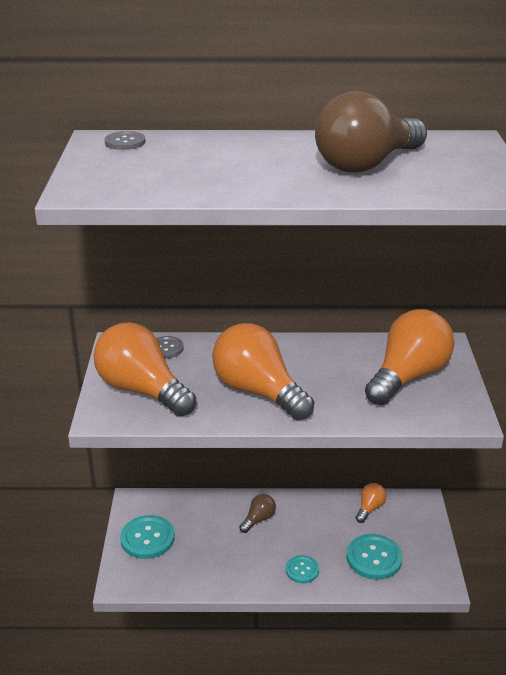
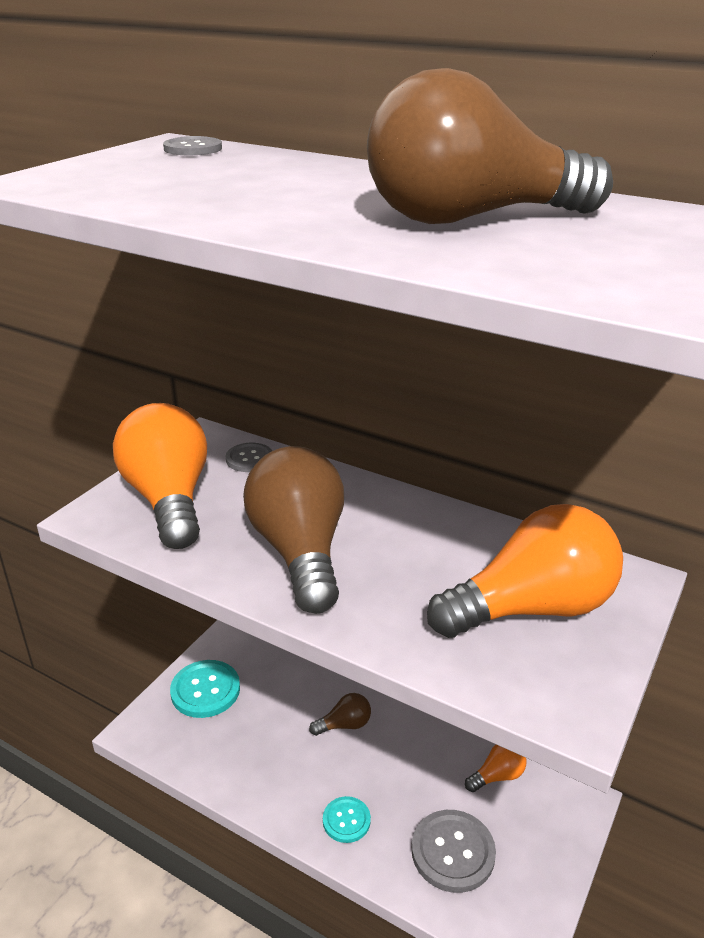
camera: 30 degrees right, 0 degrees up
(258, 392) = (300, 552): orange light bulb -> brown light bulb
(374, 558) = (453, 852): turquoise button -> grey button

